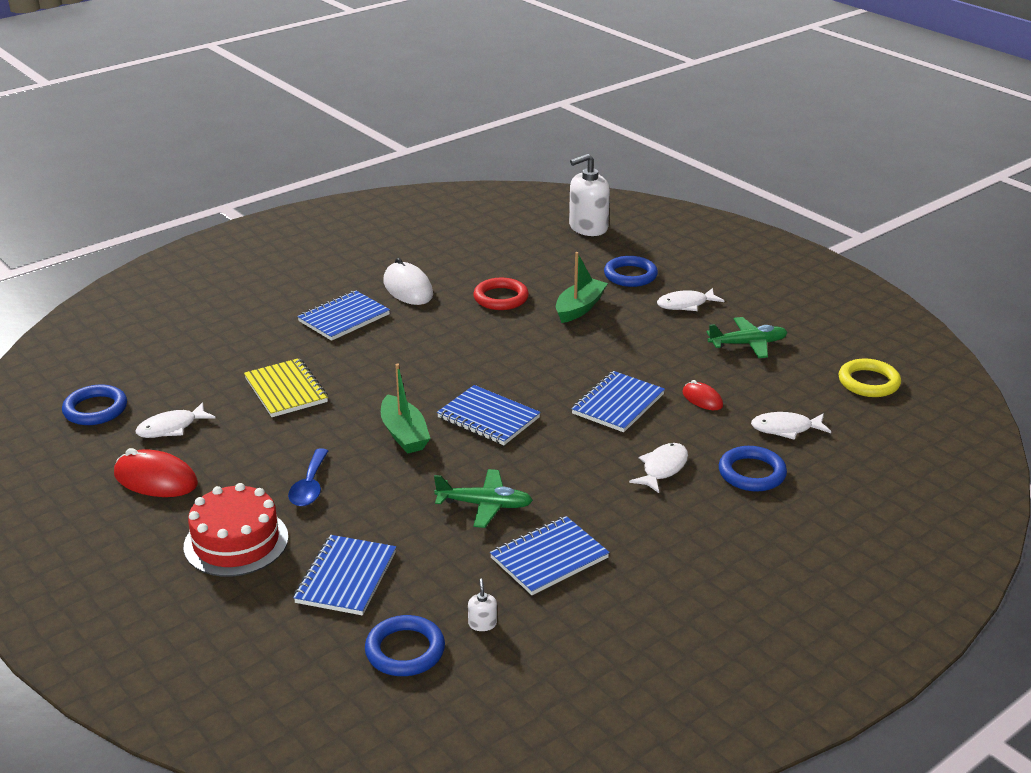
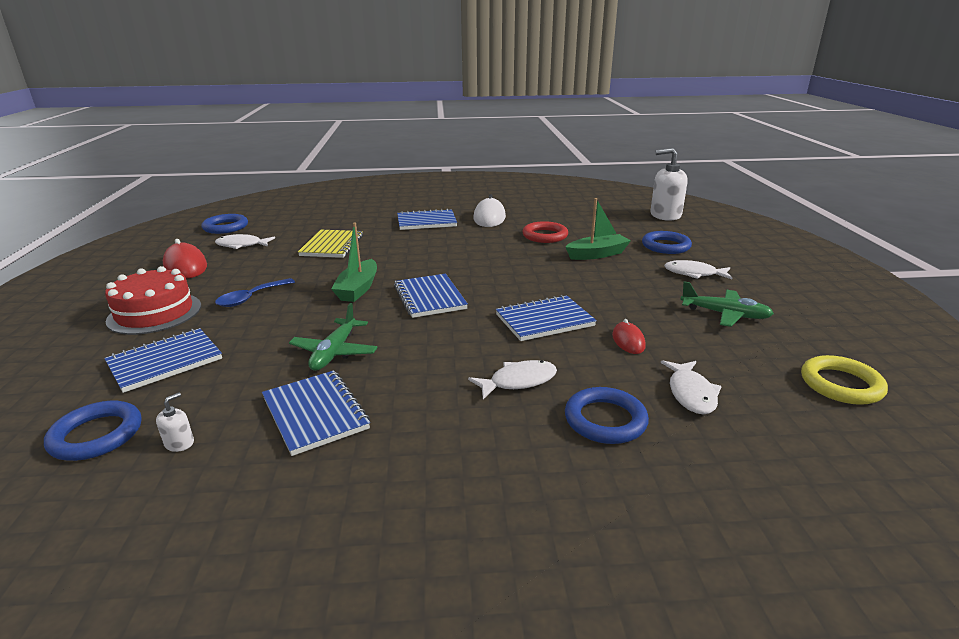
camera: 35 degrees right, 5 degrees down
(485, 505) = (334, 352): green plane -> green plane turned 60 degrees clockwise
(549, 558) = (315, 413): blue notebook -> blue notebook turned 60 degrees clockwise
(785, 429) = (691, 393): white fish -> white fish turned 120 degrees counterclockwise

